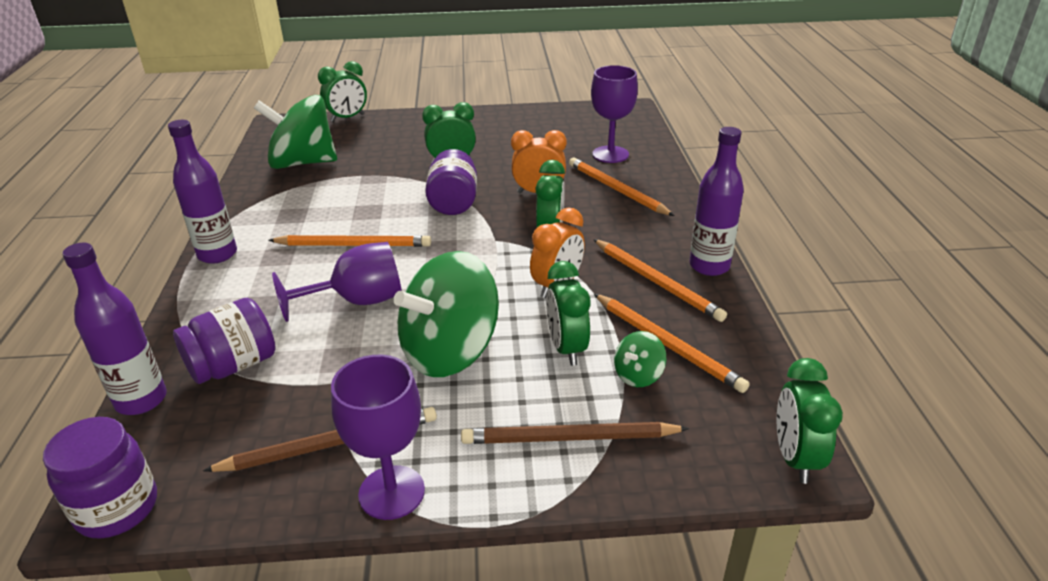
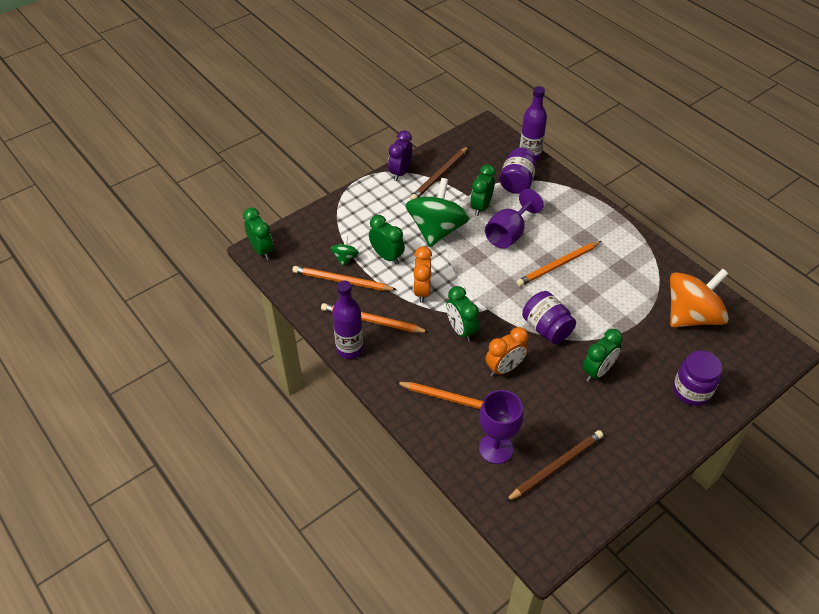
camera: 145 degrees right, 15 degrees up
(117, 508) = (481, 130): purple jar -> purple jar (691, 391)
(217, 254) = (615, 224): purple bottle -> none
(302, 163) = (691, 316): green spinning top -> orange spinning top
(347, 118) = (748, 388): green clock -> green clock (481, 207)
(391, 492) = (400, 172): purple goblet -> purple clock
(569, 438) = (354, 218): brown pencil -> brown pencil (556, 466)

